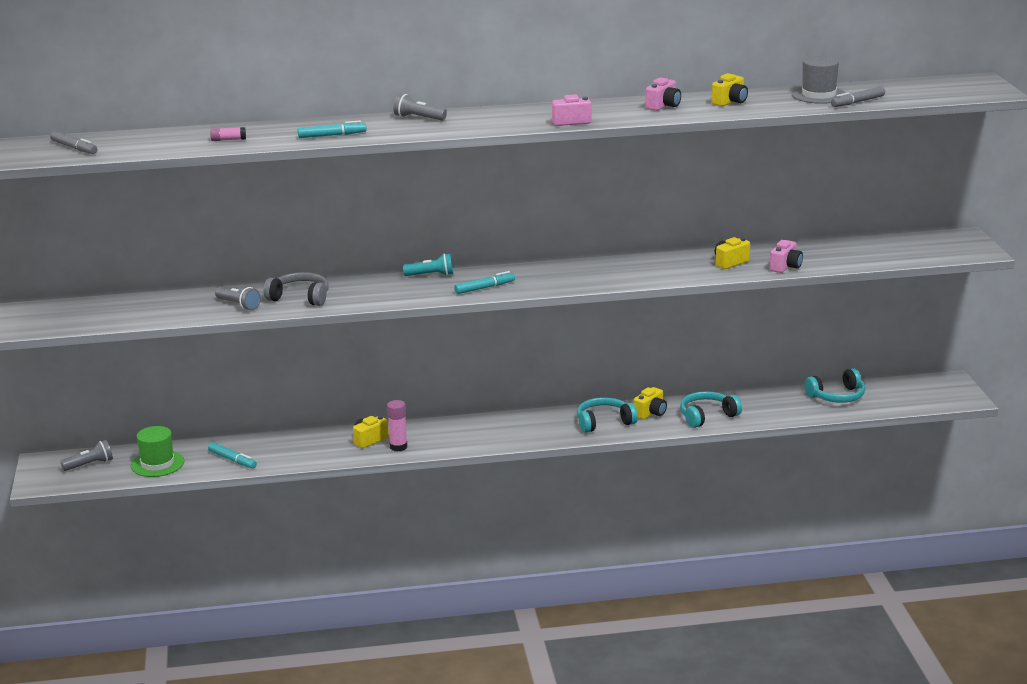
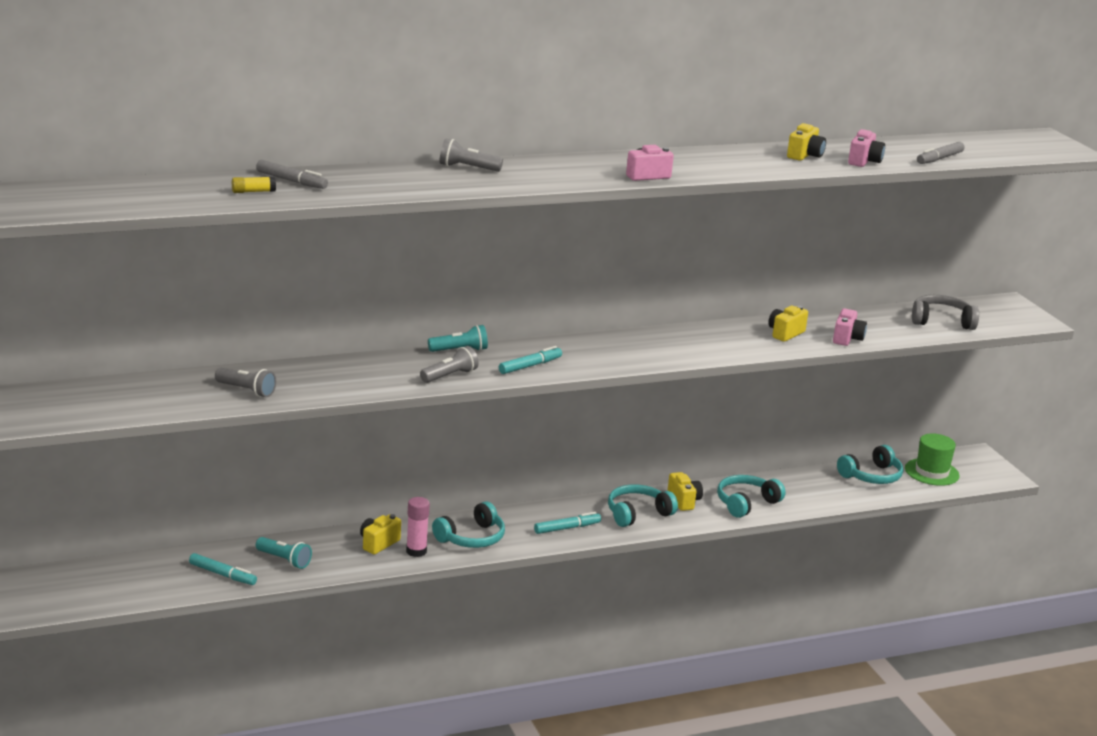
camera: 15 degrees left, 0 degrees up
(74, 148) = (60, 199): grey marker -> grey marker (291, 181)
(90, 465) = (44, 587): grey flashlight -> grey flashlight (449, 376)
(157, 464) = (130, 583): green hat -> green hat (931, 472)
(228, 140) = (253, 192): pink glue stick -> yellow glue stick
(286, 450) = (284, 560): none -> turquoise flashlight
(300, 298) = (317, 380): grey headphones -> grey headphones (941, 321)
(332, 135) = (378, 188): turquoise marker -> turquoise marker (567, 528)
(450, 438) = (471, 538): none -> turquoise headphones
(650, 413) = (684, 501): yellow camera -> yellow camera turned 45 degrees counterclockwise
(663, 106) = (736, 159): pink camera -> pink camera (864, 161)
(818, 95) = (892, 149): grey hat -> none

